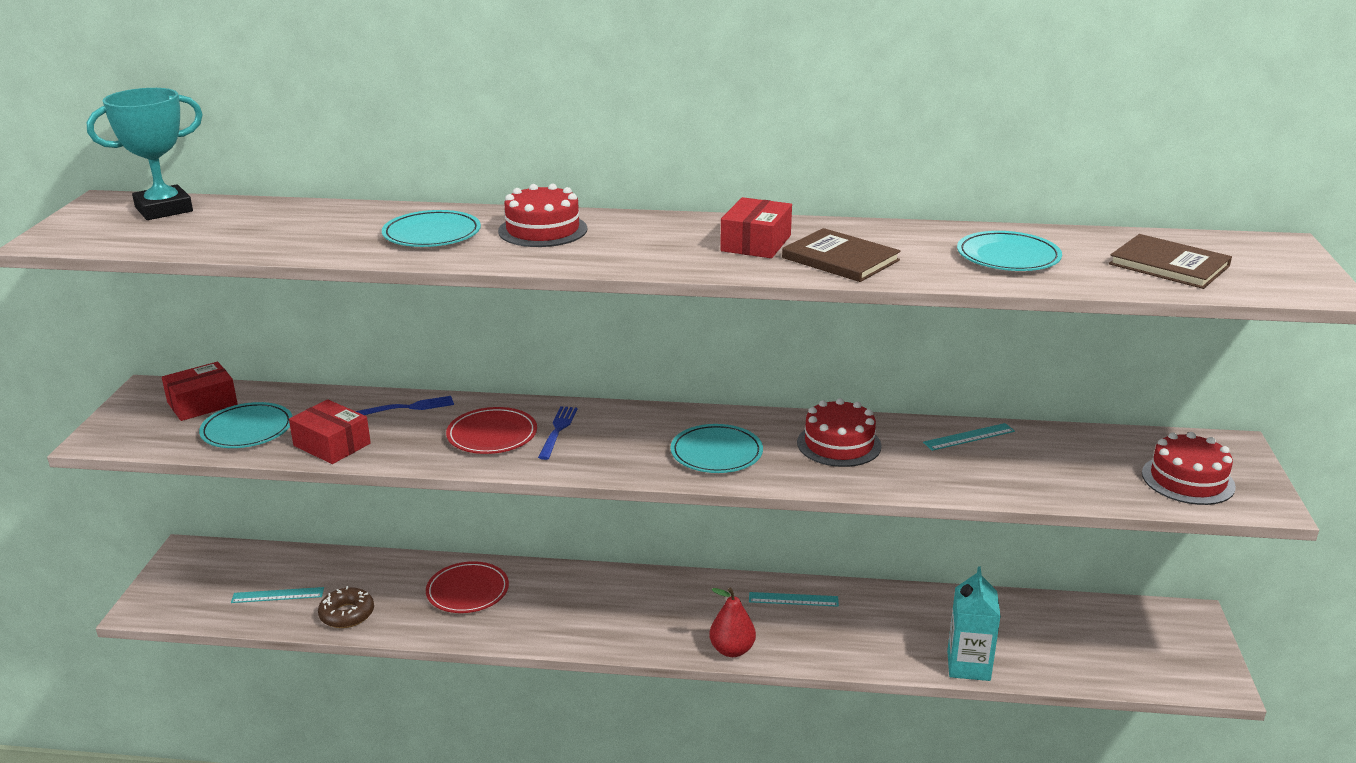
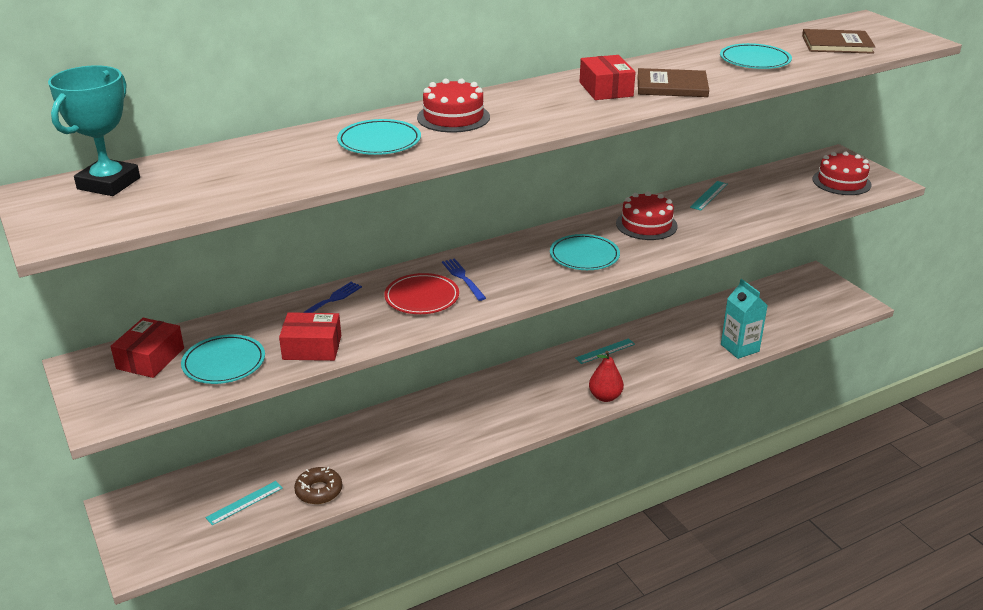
camera: 35 degrees left, 5 degrees up
(467, 591) = (389, 436): red plate -> none

